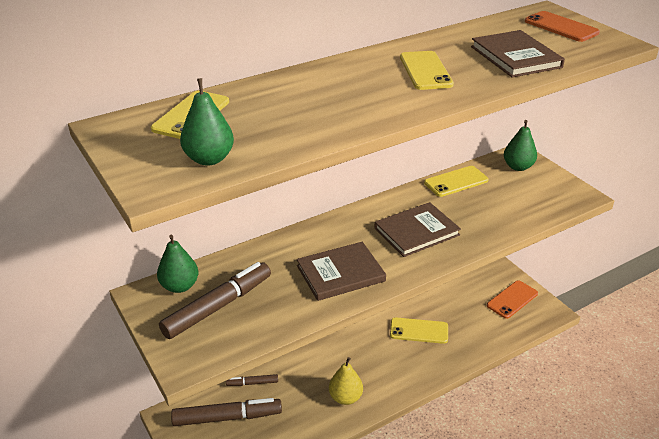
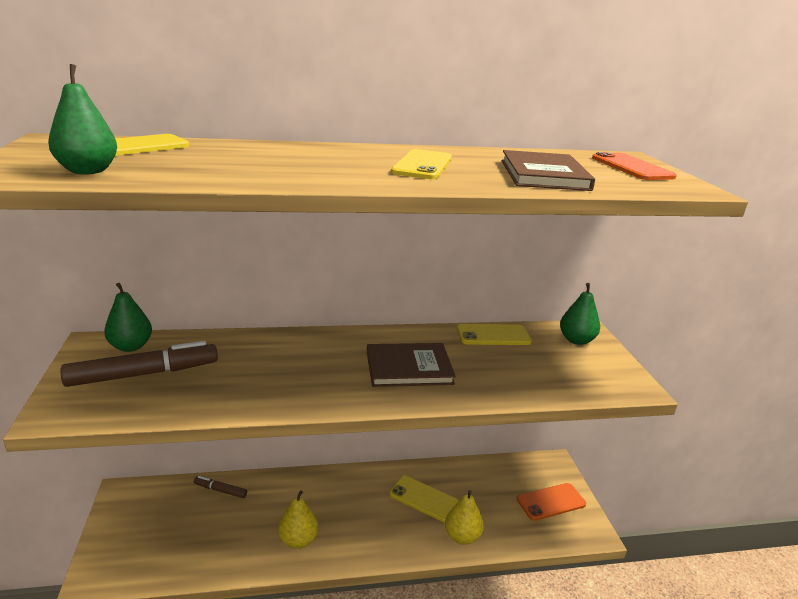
camera: 20 degrees right, 10 degrees down
(227, 417) = (171, 515): brown marker -> none
(340, 273) = (291, 382): brown book -> none
(464, 349) = (462, 536): none -> yellow pear

